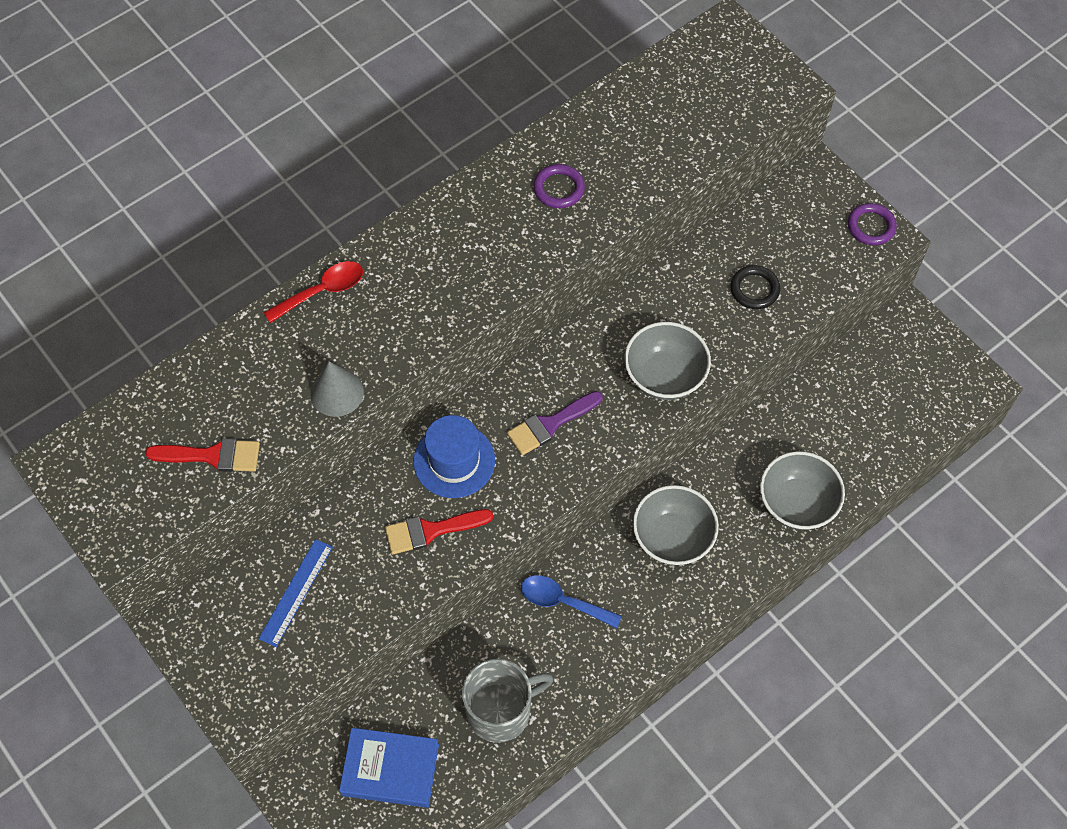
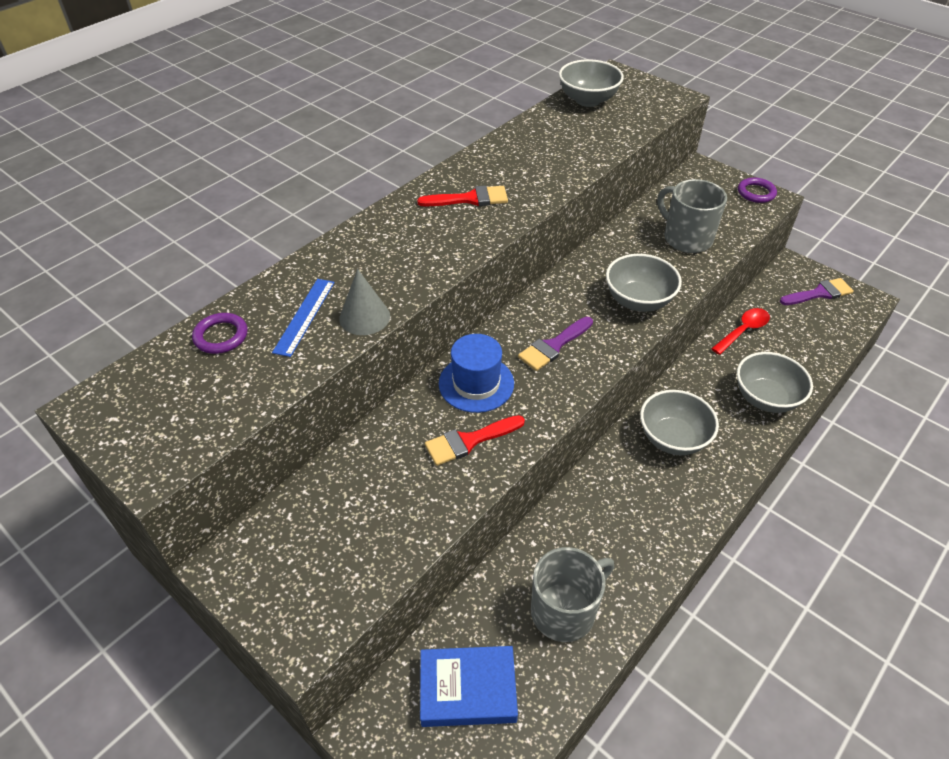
camera: 10 degrees left, 15 degrees down
(212, 456) = (249, 380): red brush -> red brush (470, 199)
(296, 592) = (347, 513): blue ruler -> blue ruler (305, 316)
(322, 291) = (337, 249): red spoon -> red spoon (743, 330)
(559, 188) = (522, 166): purple ring -> purple ring (221, 336)
(562, 601) = (594, 504): blue spoon -> none
(674, 77) = (588, 100): none -> grey bowl
(754, 289) = (686, 238): black ring -> grey mug
(924, 365) = (819, 293): none -> purple brush

